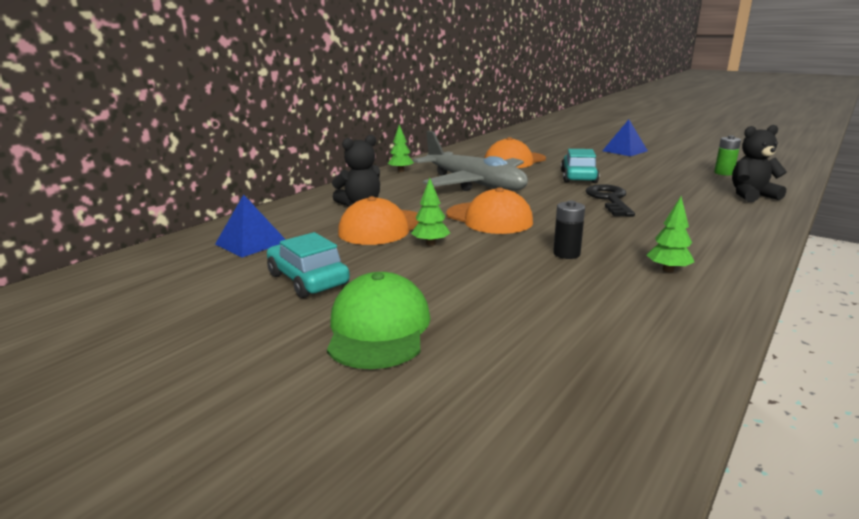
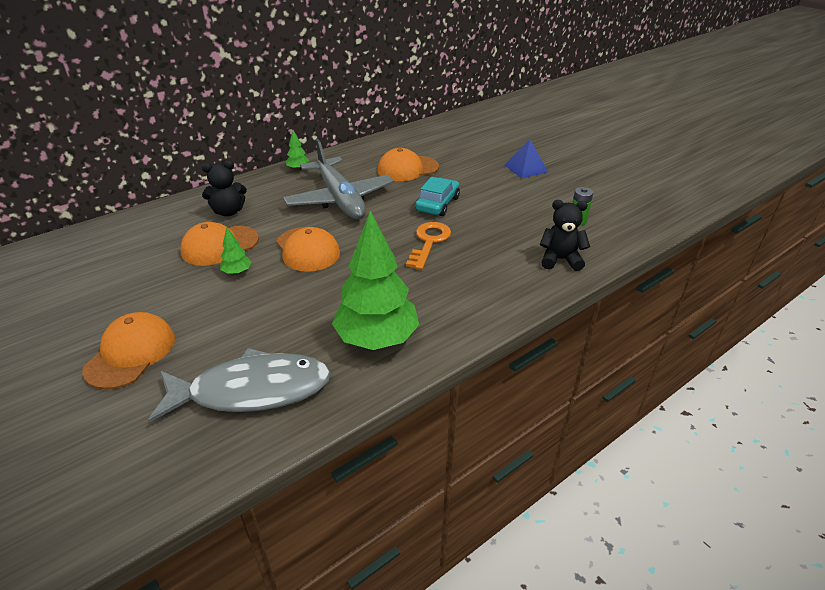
camera: 15 degrees right, 15 degrees up
(251, 243) = (118, 246): blue pyramid -> none
(308, 279) = (125, 295): turquoise car -> none
(379, 328) = (131, 353): green cap -> orange cap
(566, 254) = (322, 305): black battery -> none
(589, 334) = (252, 390): none -> grey fish
(609, 199) = (429, 242): black key -> orange key
(668, 270) = (377, 339): green tree -> green tree, size x2.39

